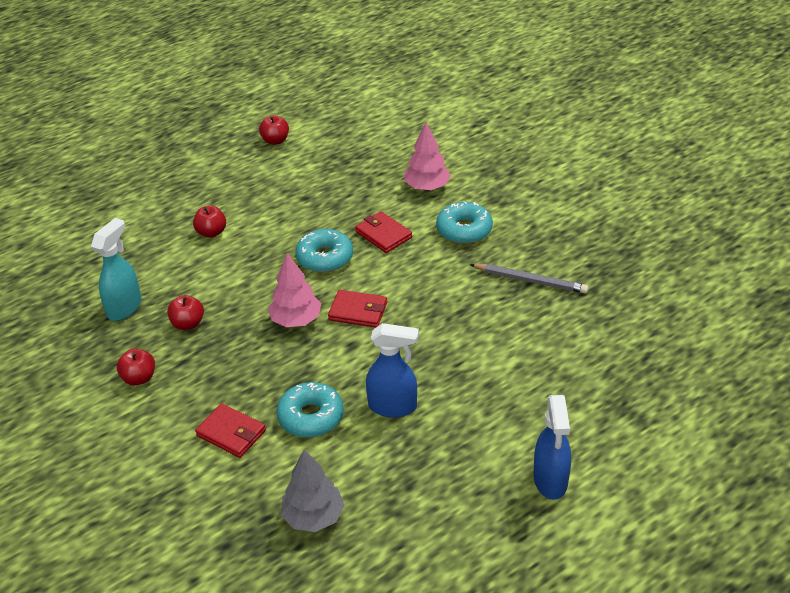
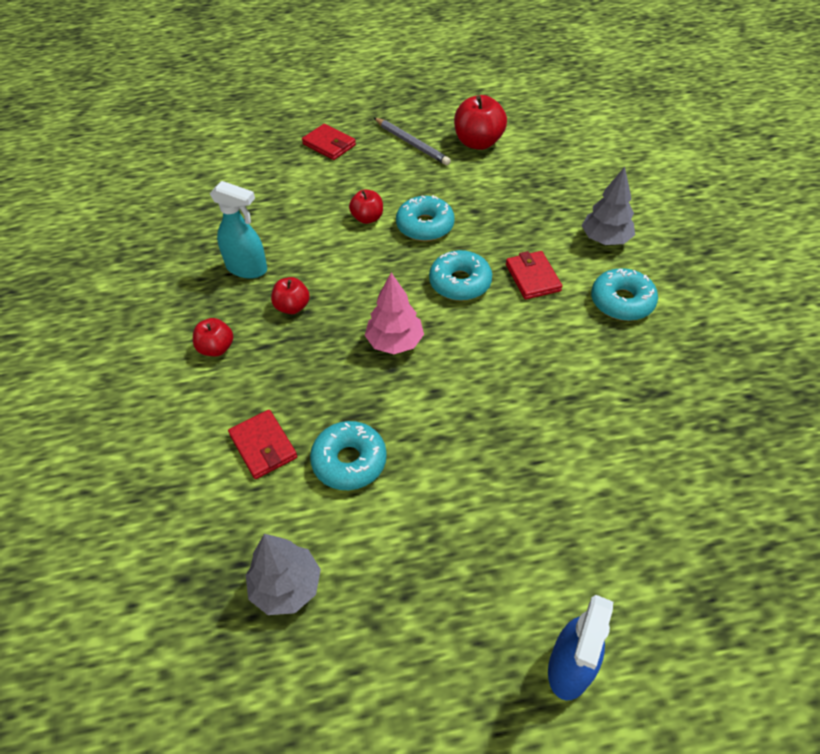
camera: 25 degrees right, 10 degrees up
(125, 307) = (247, 268): turquoise spray bottle -> turquoise spray bottle turned 60 degrees clockwise
(268, 223) = (425, 226): none -> turquoise donut
(275, 141) = (478, 142): red apple -> red apple, size x1.69
(358, 311) = (461, 356): red wallet -> red wallet (329, 145)
(393, 407) = (439, 486): blue spray bottle -> none
(427, 187) = (605, 239): pink tree -> grey tree
(530, 281) = (669, 390): grey pencil -> grey pencil (412, 143)

